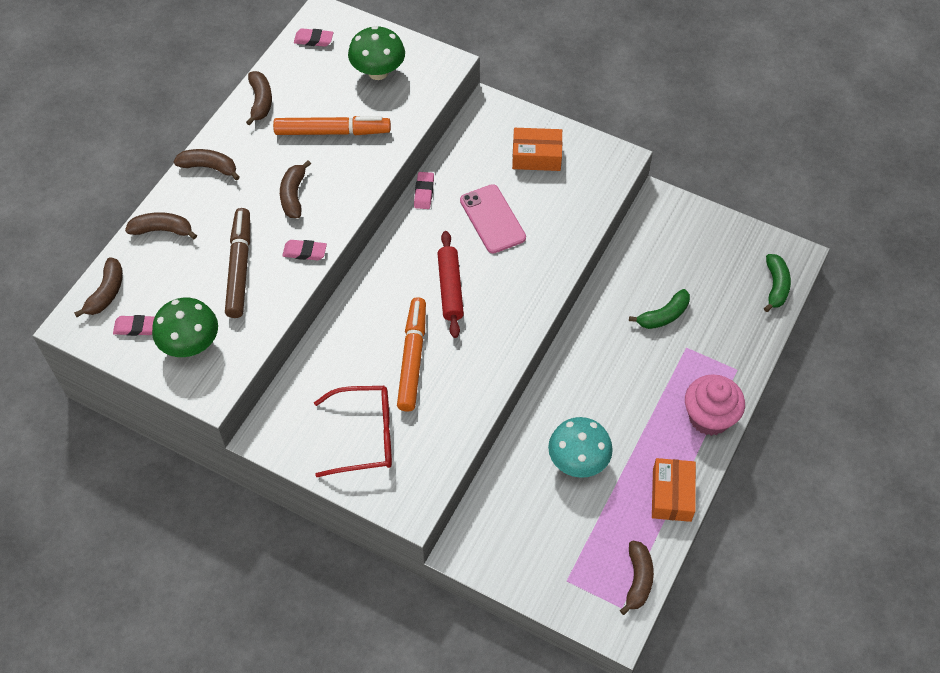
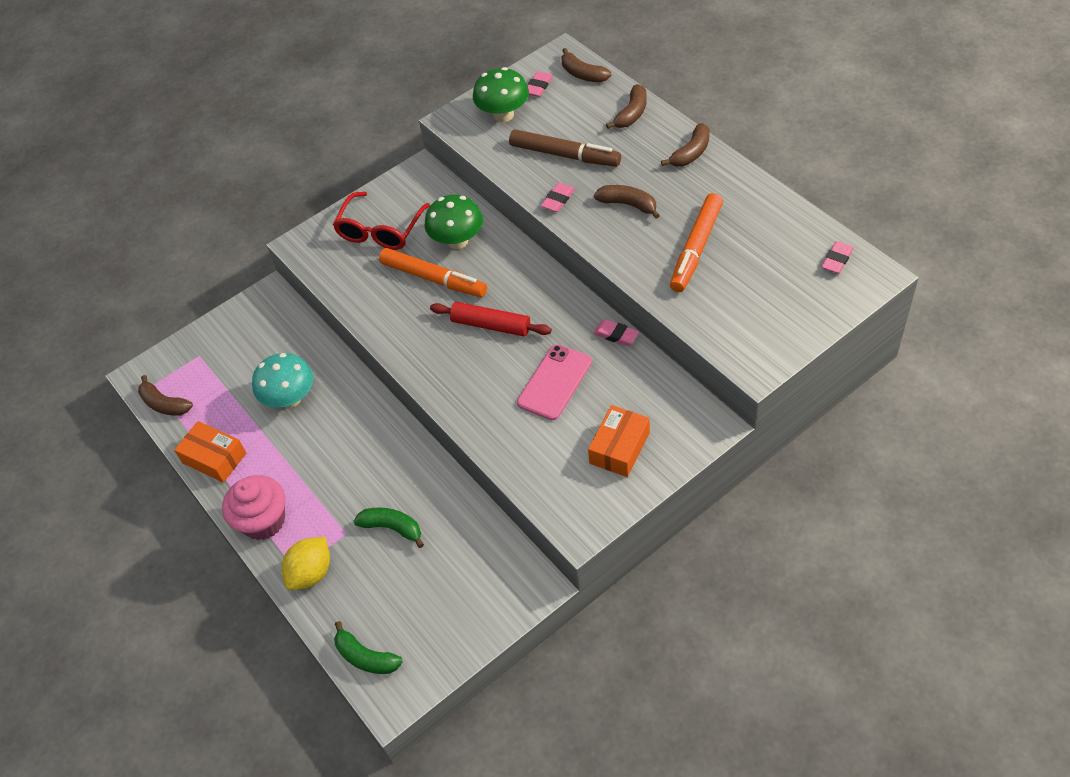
camera: 120 degrees right, 5 degrees down
(260, 101) = (761, 202): brown banana -> none
(378, 72) = (767, 303): green mushroom -> green mushroom (457, 241)
(492, 219) = (555, 382): pink phone -> pink phone turned 60 degrees counterclockwise
(663, 315) = (392, 528): green banana -> green banana turned 120 degrees clockwise
(733, 356) = (311, 573): none -> yellow lemon

